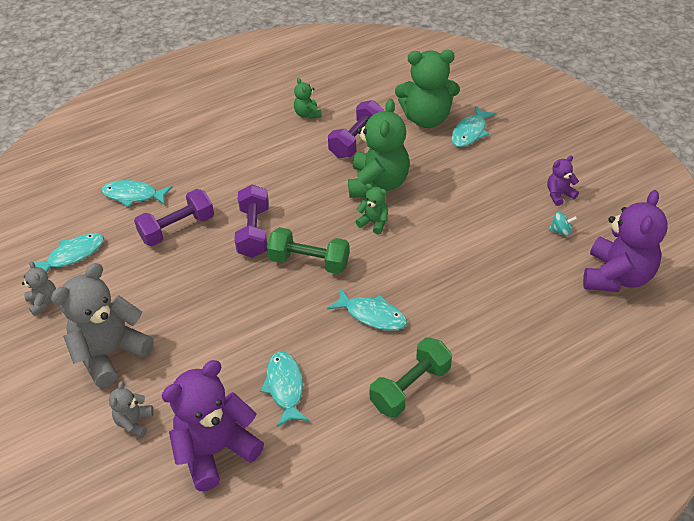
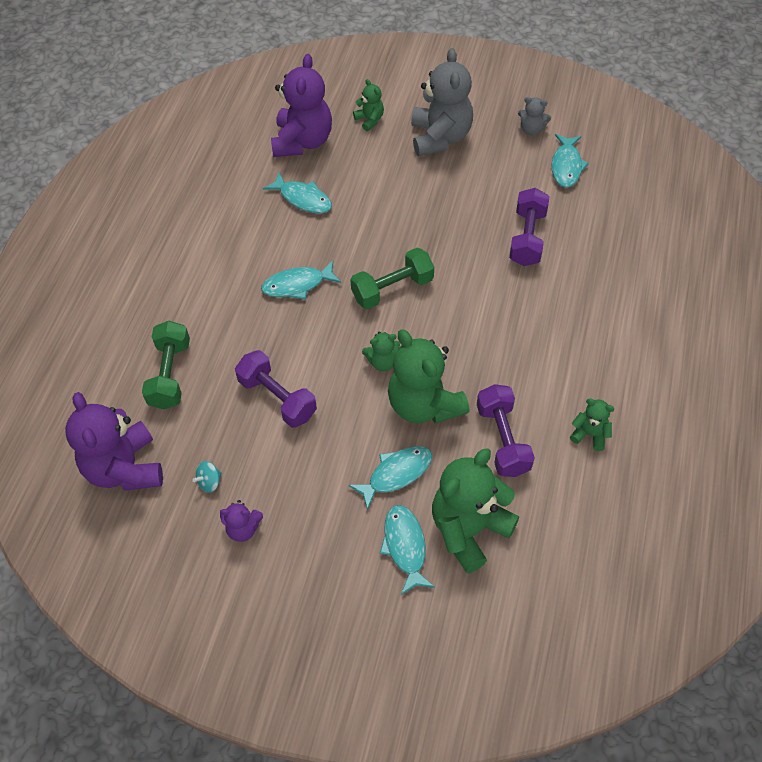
camera: 135 degrees right, 10 degrees up
(133, 195) = (603, 235): turquoise fish -> turquoise fish (396, 474)
(134, 422) = (370, 120): grey teddy bear -> green teddy bear
(254, 232) = (467, 279): purple dumbbell -> purple dumbbell (277, 398)
(410, 387) = (218, 257): green dumbbell -> green dumbbell (170, 374)
(559, 195) = (243, 529): purple teddy bear -> purple teddy bear turned 75 degrees clockwise

